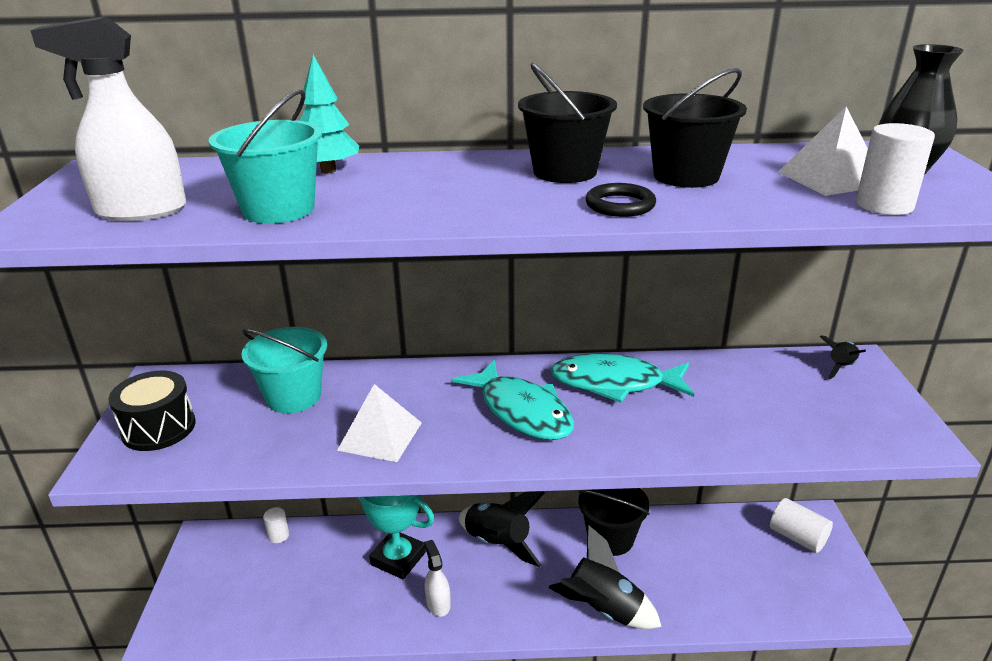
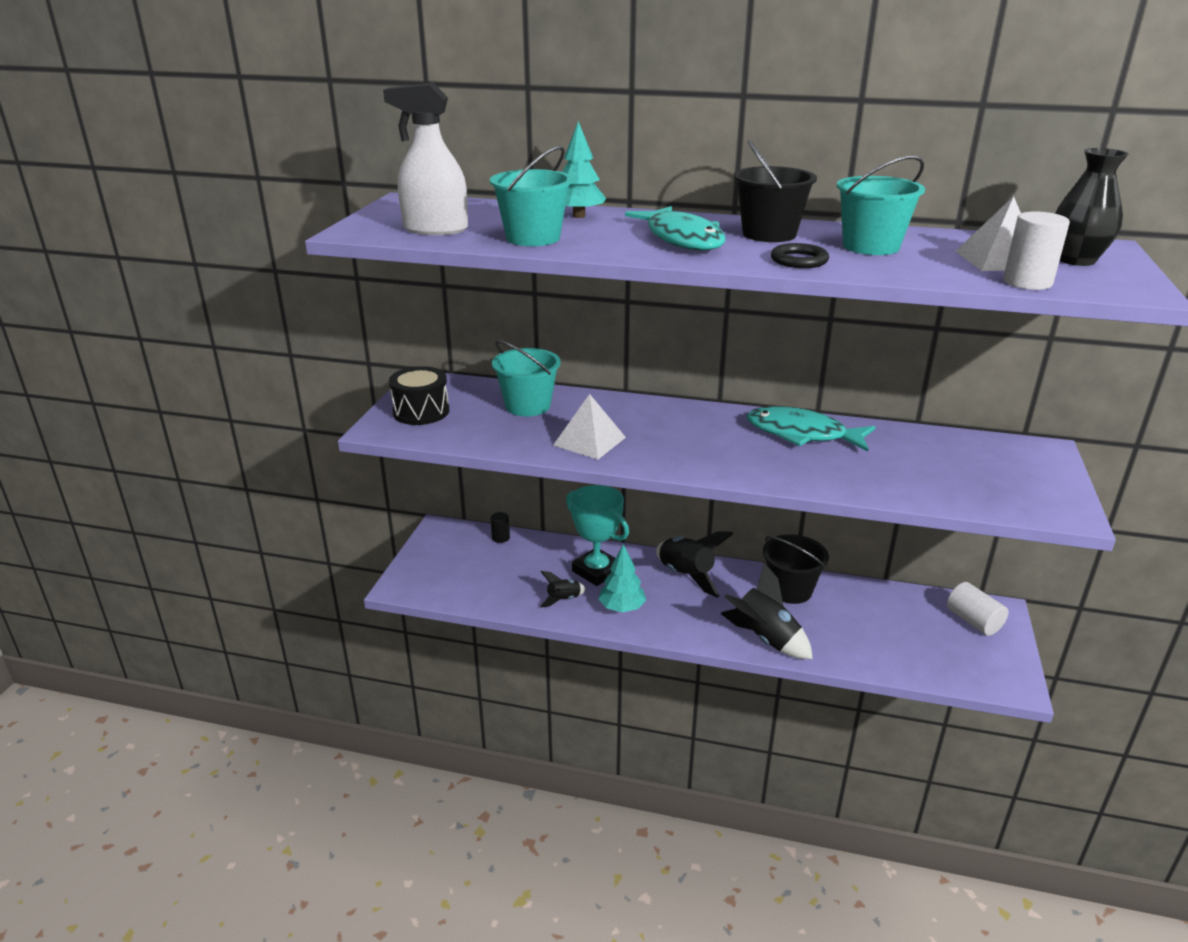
camera: 15 degrees right, 0 degrees up
(278, 535) = (500, 538): white cylinder -> black cylinder
(438, 603) = (622, 608): white spray bottle -> turquoise tree
(521, 411) = (712, 442): turquoise fish -> turquoise fish (682, 239)
(686, 176) = (871, 246): black bucket -> turquoise bucket
(840, 367) = (1024, 452): black rocket -> black rocket (563, 599)

